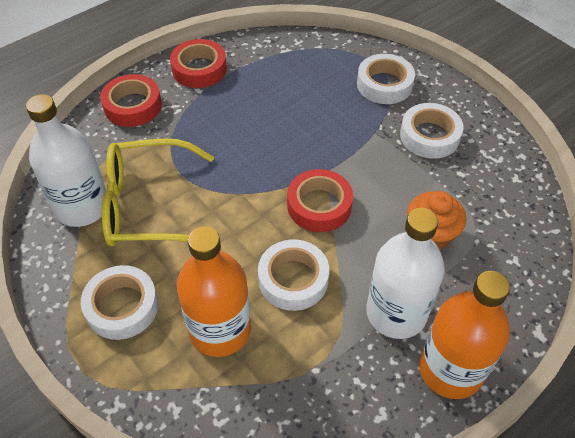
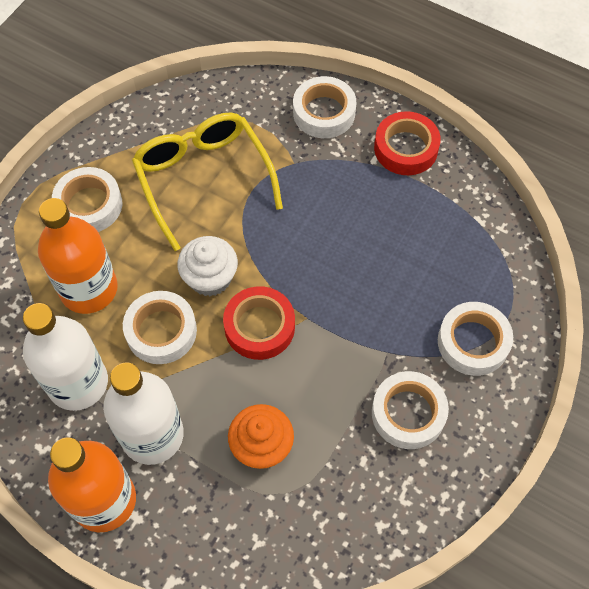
camera: 70 degrees right, 10 degrees up
(82, 207) = (182, 129): white bottle -> white bottle (78, 383)
(133, 106) = (324, 112): red tape -> white tape
(255, 228) = (210, 278): none -> white cupcake

